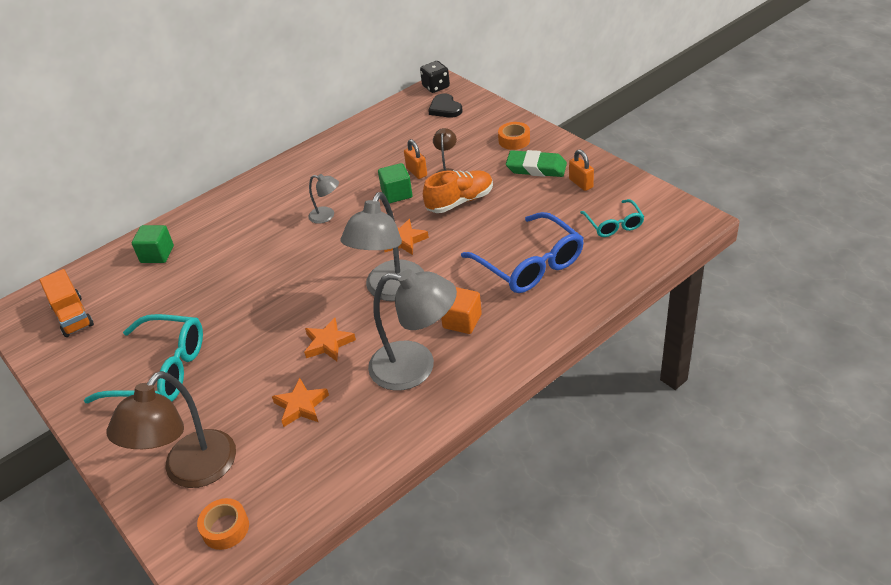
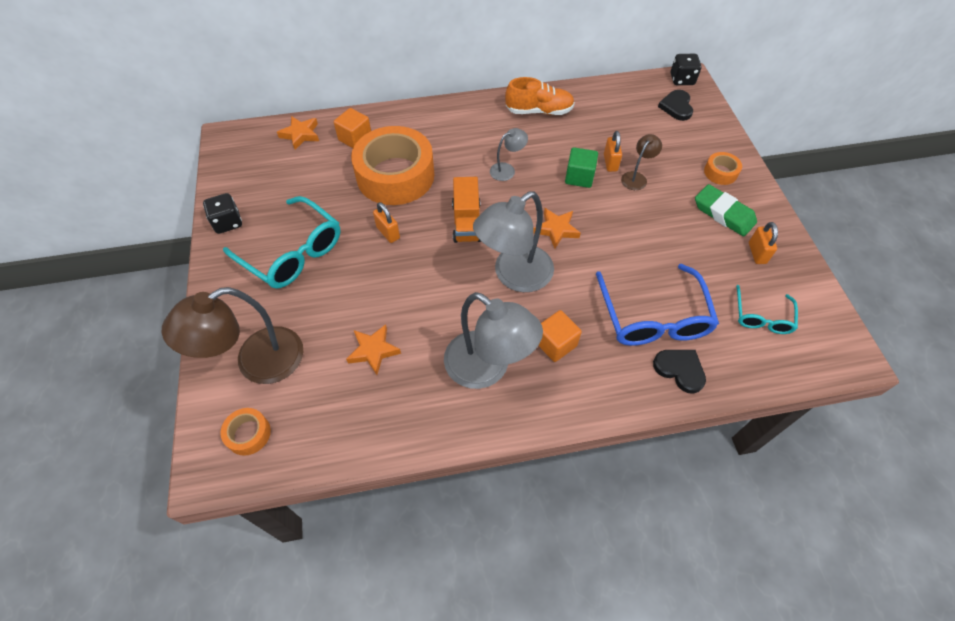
camera: 25 degrees right, 15 degrees up
(71, 379) = (228, 222): none -> black dice
(73, 316) = (263, 164): orange truck -> orange truck (466, 222)
(157, 254) = (355, 138): green cube -> orange cube
(221, 266) = (395, 175): none -> orange tape
(247, 312) = (388, 232): none -> orange padlock
(327, 216) = (507, 170): grey lamp -> grey lamp turned 75 degrees counterclockwise
(328, 343) = (431, 301): orange star -> orange star (300, 135)
(460, 201) = (630, 214): orange shoe -> orange shoe (539, 111)
(575, 290) = (680, 370): none -> black heart

